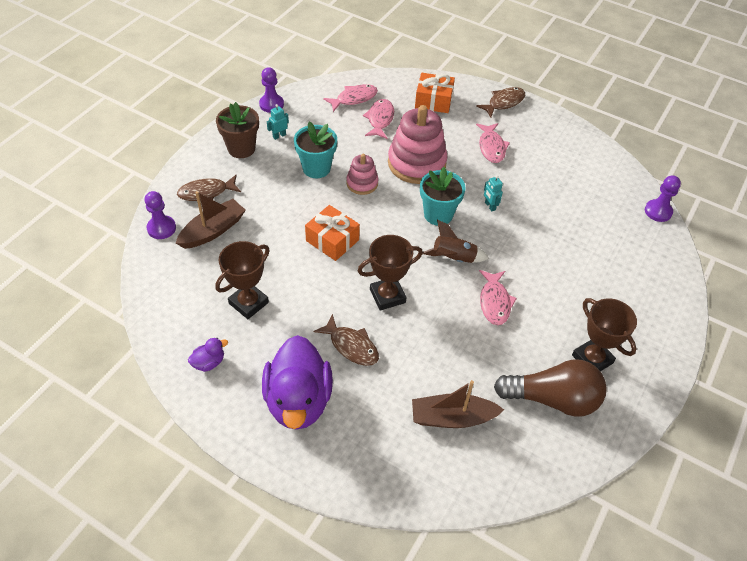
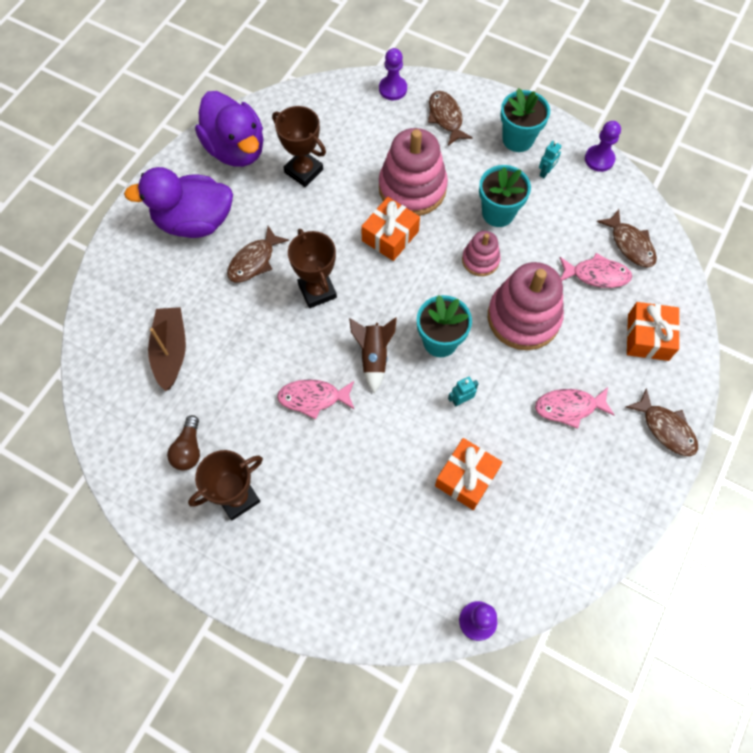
camera: 90 degrees right, 15 degrees up
(209, 362) = (236, 149): purple duck -> purple duck, size x2.45
(213, 231) = (393, 130): brown boat -> none
(241, 148) = (518, 139): brown flower pot -> turquoise flower pot
(279, 136) = (545, 172): turquoise robot -> turquoise robot turned 75 degrees clockwise
(282, 221) = (412, 188): none -> pink stacking toy
(354, 98) = (630, 244): pink fish -> brown fish
(552, 399) = (189, 449): brown light bulb -> brown light bulb, size x0.53
(553, 208) = (466, 478): none -> orange gift

